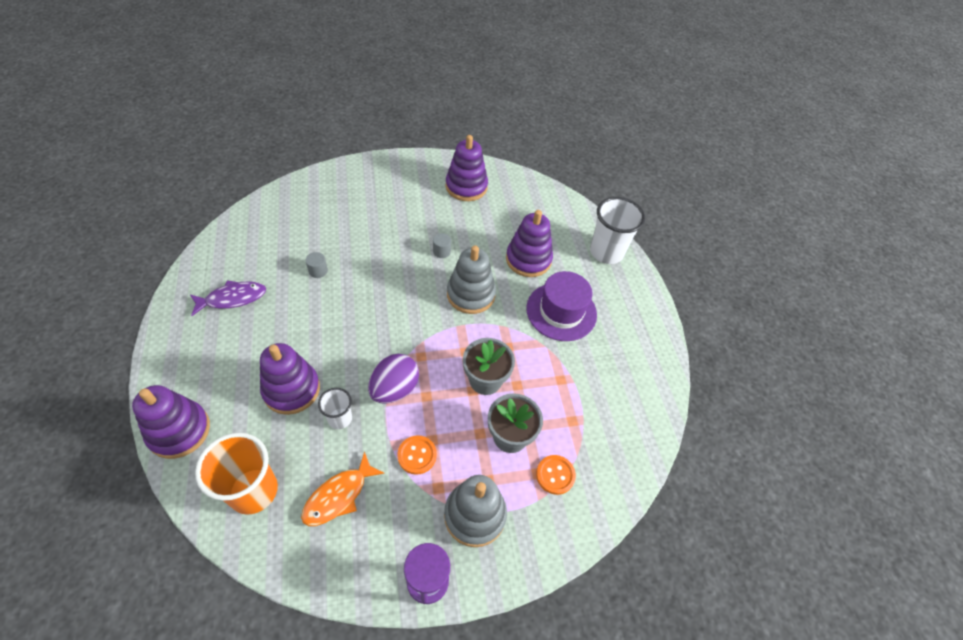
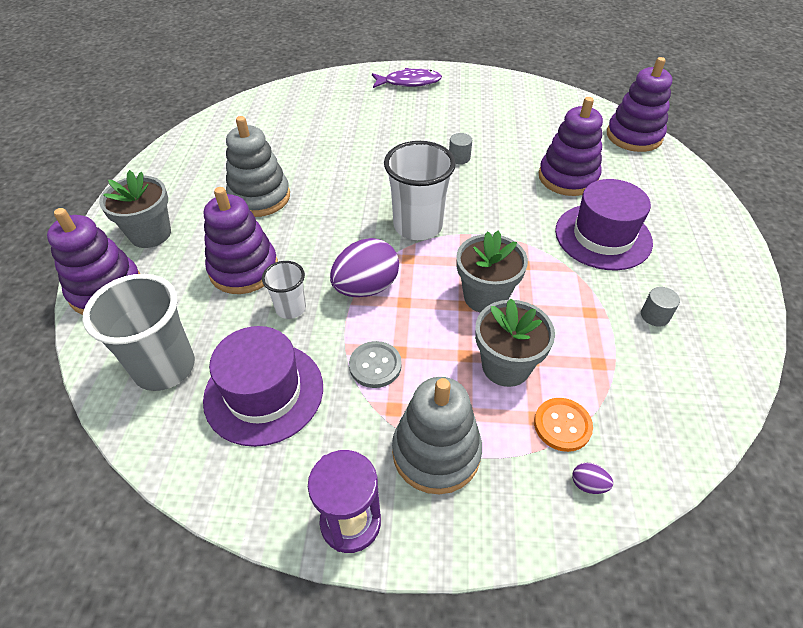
camera: 20 degrees right, 5 degrees down
(199, 369) = (150, 234): none -> grey flower pot
(232, 298) = (209, 174): purple fish -> purple fish (409, 82)
(253, 491) = (165, 367): orange cup -> grey cup
(318, 271) = (310, 160): grey cylinder -> grey cylinder (655, 315)
(339, 495) = (264, 392): orange fish -> purple hat
(417, 455) = (375, 365): orange button -> grey button
(466, 187) = (503, 100): purple stacking toy -> purple stacking toy (634, 136)
(471, 294) = (486, 204): grey stacking toy -> grey stacking toy (259, 197)
(578, 515) = (588, 484): none -> purple egg
(606, 252) = (675, 182): white cup -> white cup (418, 226)

